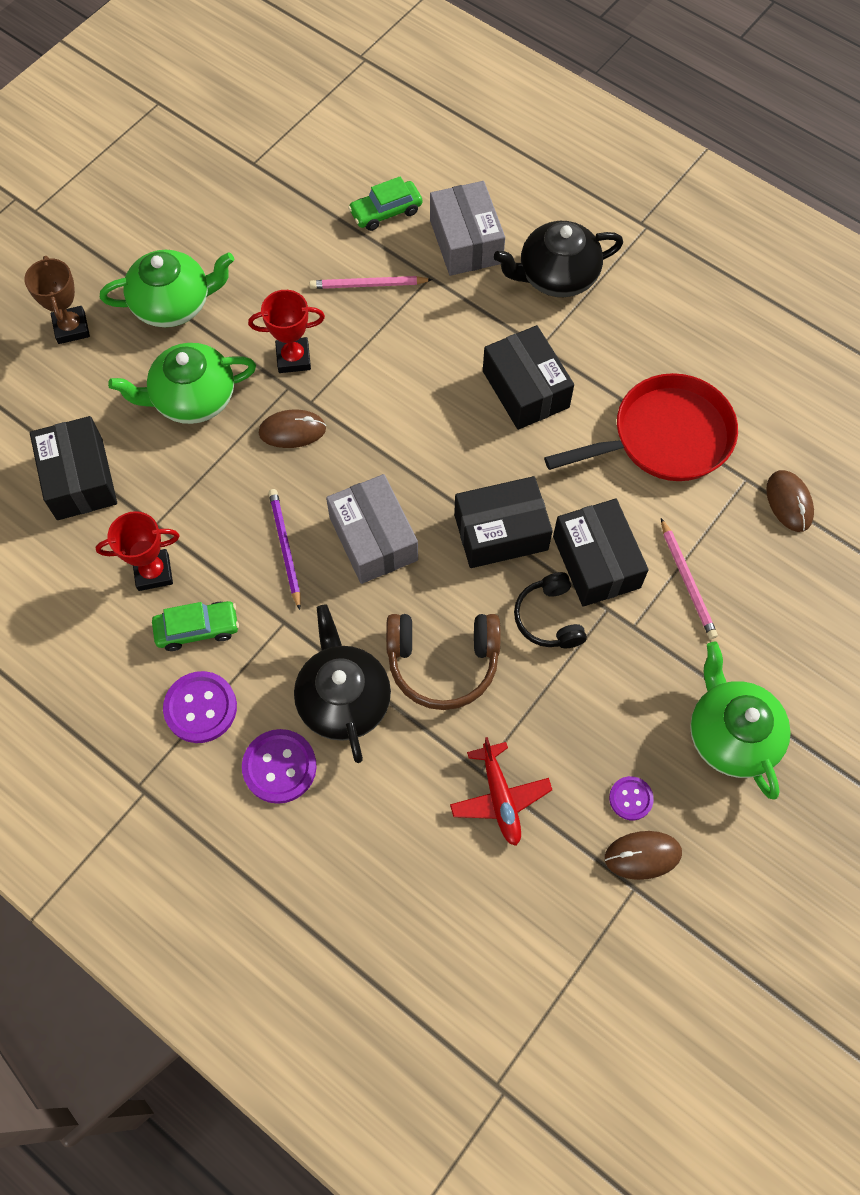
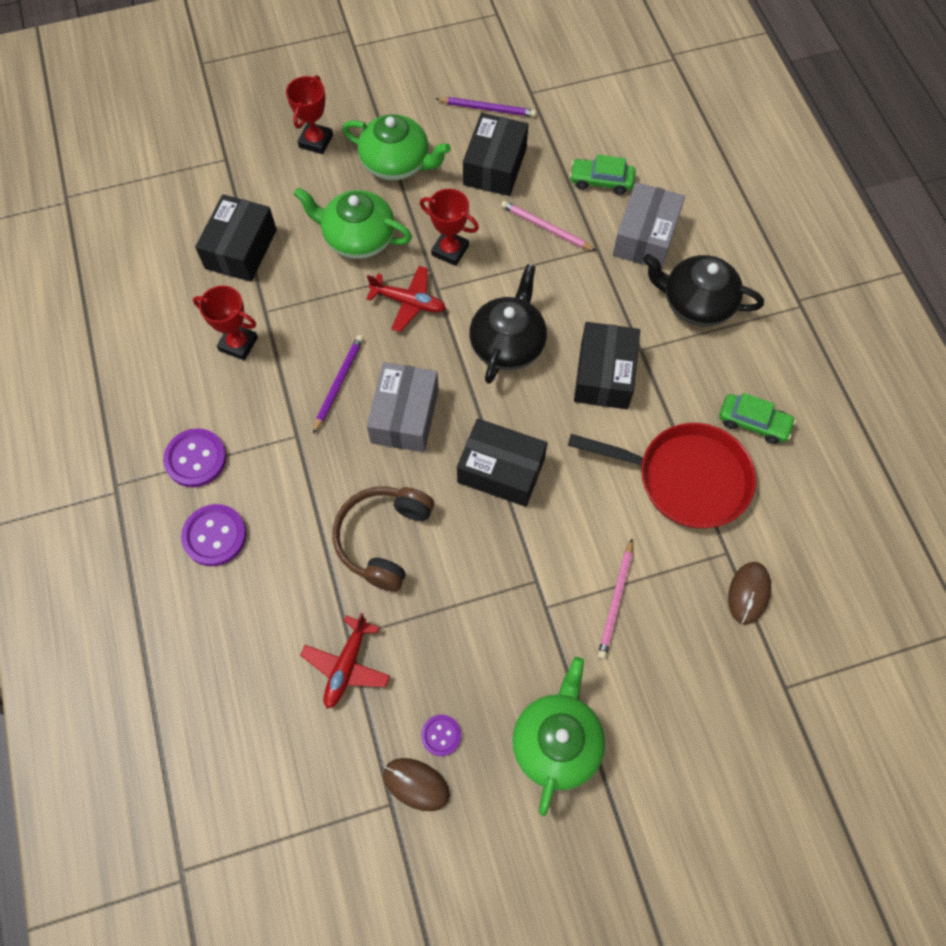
camera: 35 degrees right, 0 degrees up
(71, 328) = (316, 141): brown trophy -> red trophy
(197, 629) = (236, 402): green car -> green car (753, 422)
(222, 201) = (487, 108): none -> purple pencil
(292, 431) = (408, 302): brown mouse -> red plane
(343, 699) = (294, 517): black teapot -> black teapot (508, 343)
(443, 663) = (383, 539): brown headphones -> brown headphones turned 75 degrees clockwise
(548, 618) = (486, 558): black headphones -> none
(596, 562) = (556, 539): black box -> black box (495, 166)

